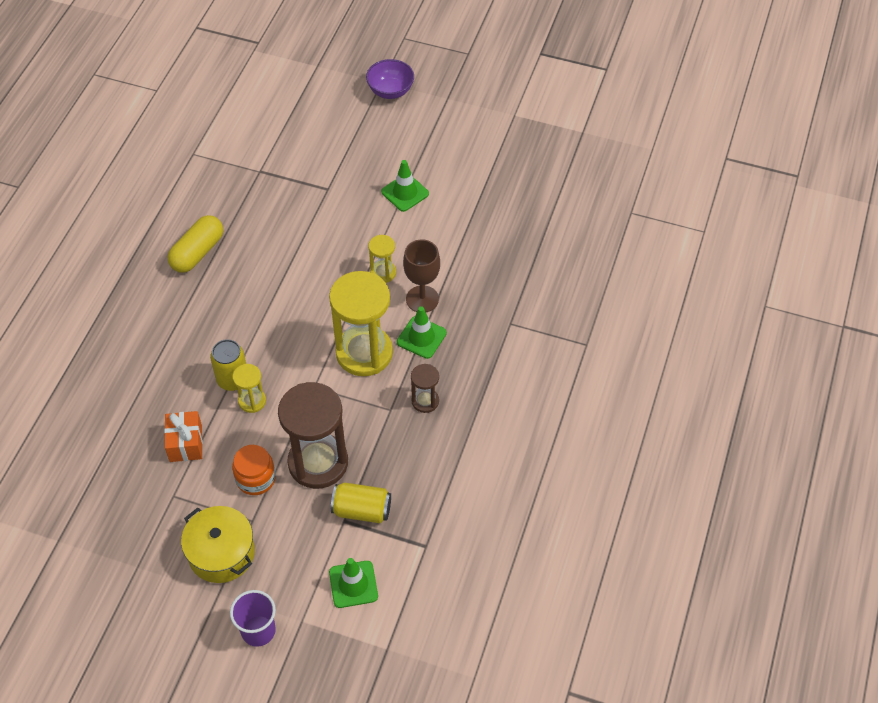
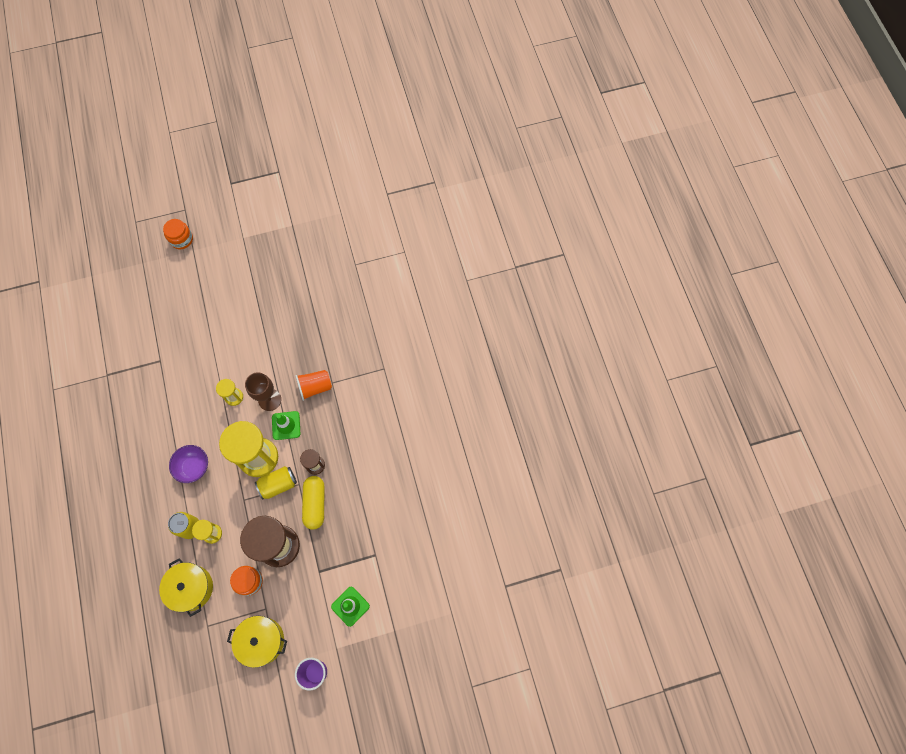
camera: 35 degrees left, 15 degrees up
(186, 443) = (191, 588): orange gift -> yellow pot
(197, 252) = (106, 457): yellow capsule -> yellow capsule (315, 504)
(362, 510) = (325, 558): yellow can -> yellow can (278, 484)
(390, 91) = (153, 266): purple bowl -> purple bowl (193, 467)
(405, 193) = (211, 333): green traffic cone -> none
(442, 81) = (181, 239): none -> orange jar
(486, 316) = (315, 387): none -> orange cup

